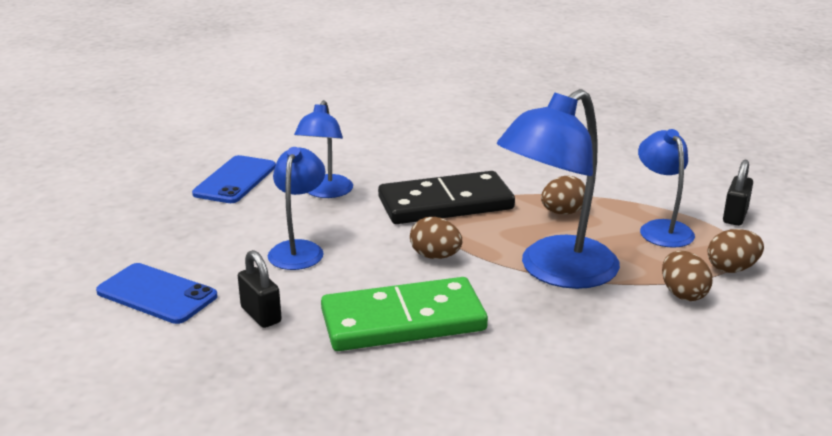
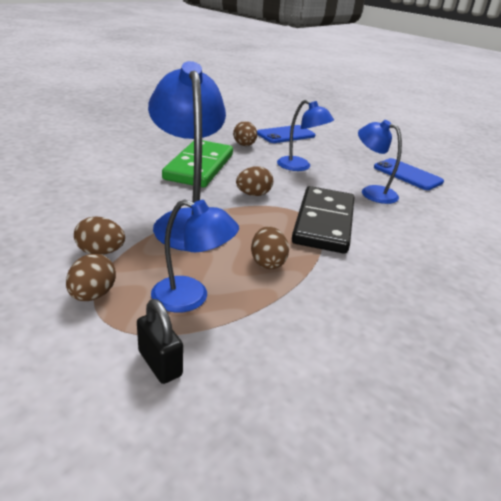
camera: 115 degrees right, 5 degrees up
(261, 315) = (244, 145): black padlock -> brown egg

